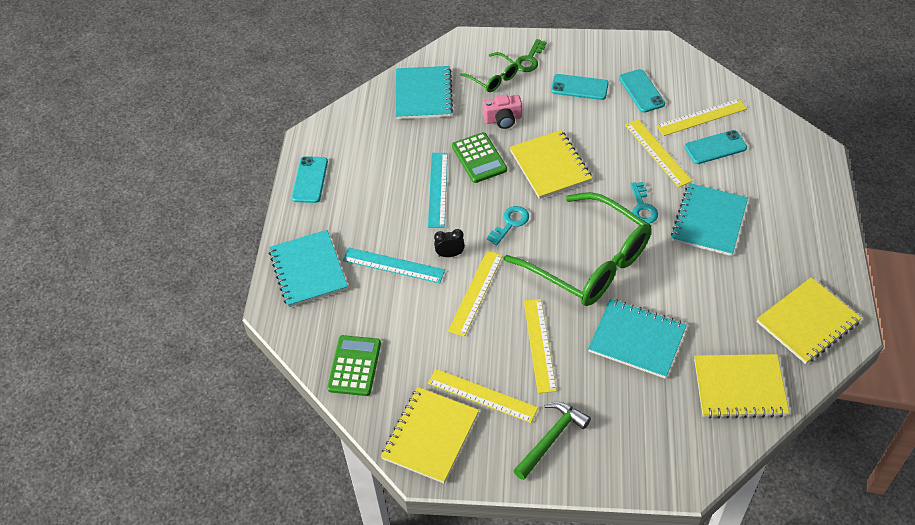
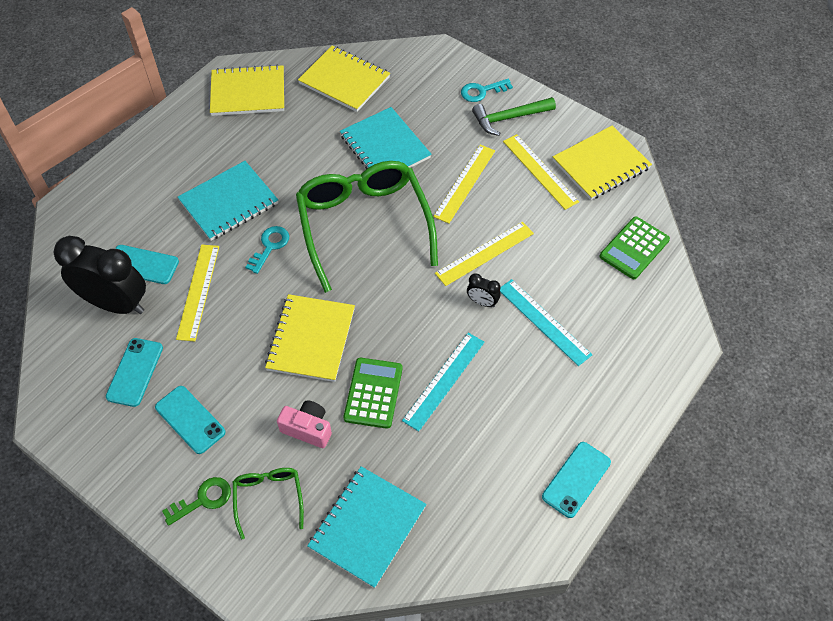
camera: 150 degrees left, 5 degrees up
(308, 270) = (632, 364): turquoise notebook -> none
(510, 223) = (401, 300): turquoise key -> turquoise key (481, 91)
(701, 117) = (116, 304): yellow ruler -> black clock

